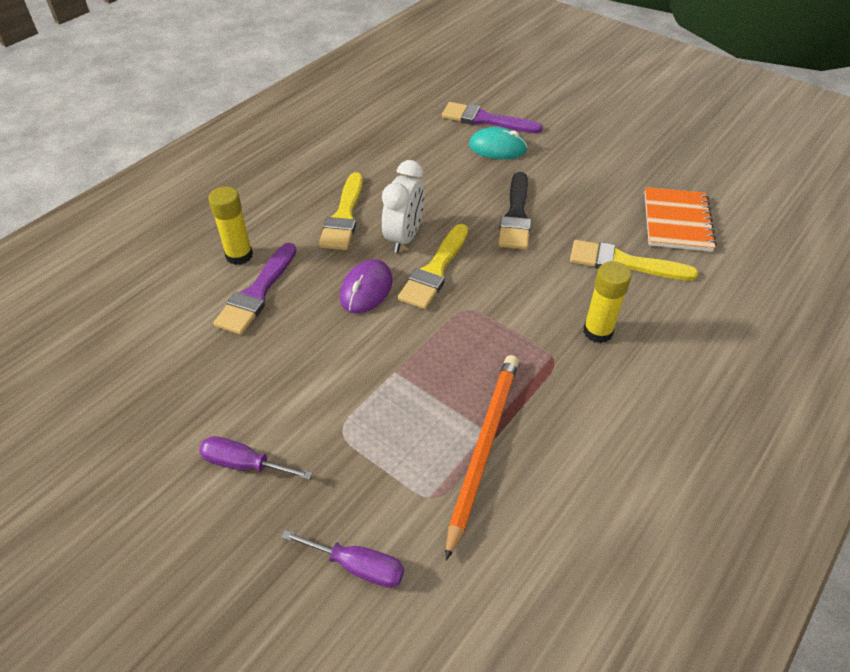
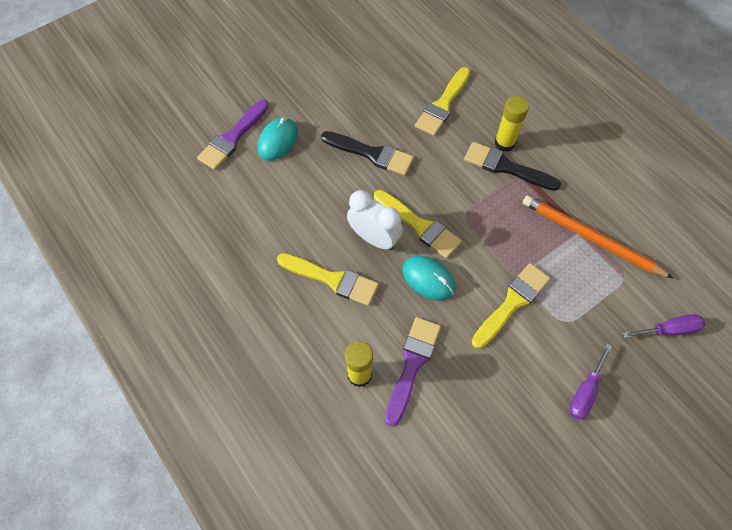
camera: 75 degrees left, 15 degrees up
(257, 293) = (412, 364): purple brush -> purple brush turned 105 degrees counterclockwise
(355, 371) = (512, 302): none -> yellow brush
(358, 566) = (669, 330): purple screwdriver -> purple screwdriver turned 45 degrees clockwise
(366, 289) = (428, 279): purple mouse -> turquoise mouse
(558, 338) = (506, 167): none -> black brush
(677, 221) = (408, 58): orange notebook -> none

